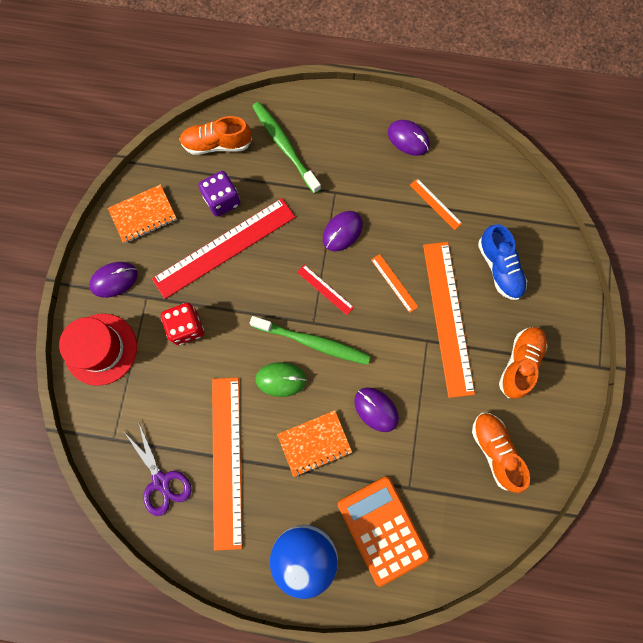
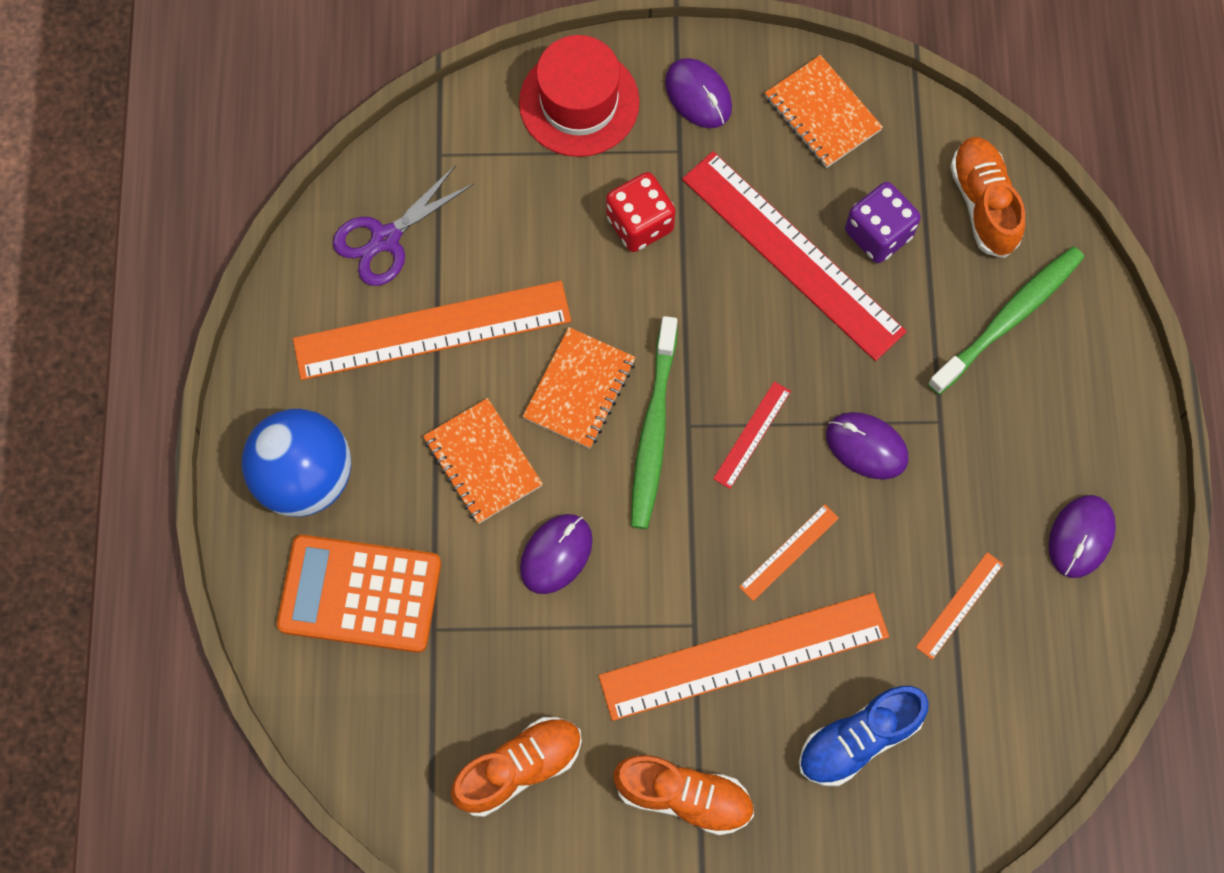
camera: 80 degrees right, 5 degrees down
(281, 379) = (579, 389): green mouse -> orange notebook
(382, 529) = (360, 594): orange calculator -> orange calculator turned 135 degrees counterclockwise

